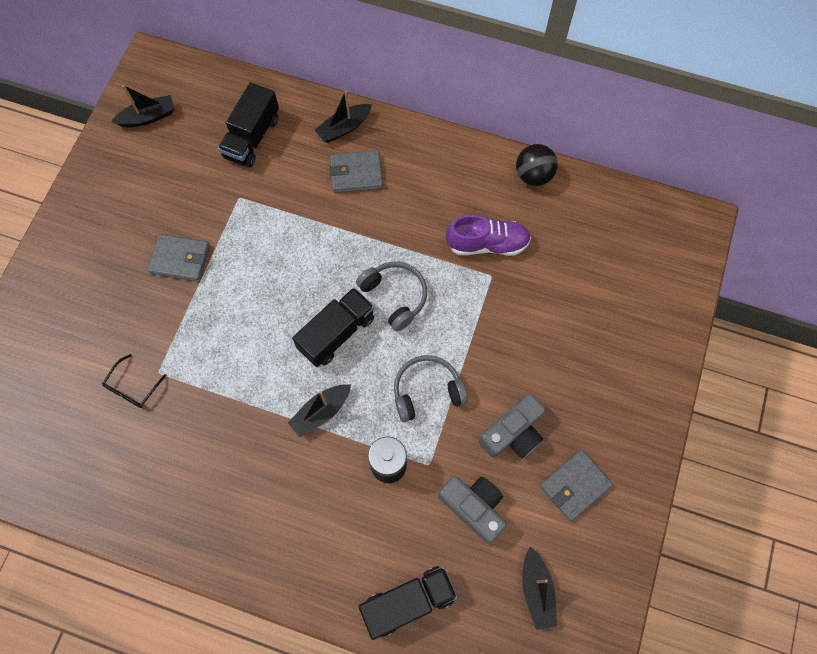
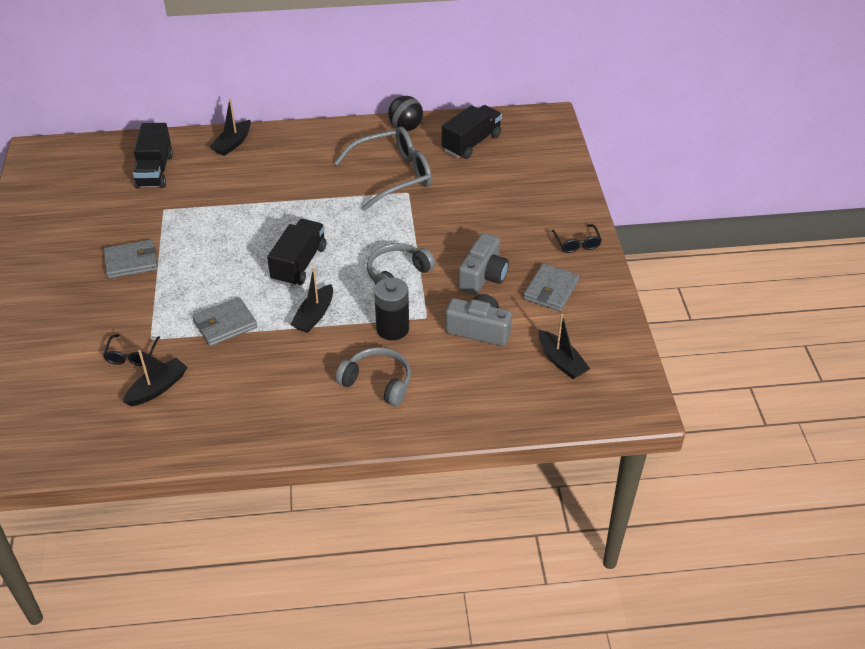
camera: 25 degrees left, 25 degrees down
(148, 117) = (51, 184): black boat -> black boat (158, 388)
(356, 173) = (259, 167): grey wallet -> grey wallet (225, 324)
(395, 296) = (335, 227): grey headphones -> grey headphones (377, 382)
(408, 601) = (461, 406): black truck -> black truck (471, 143)
(487, 244) = (393, 175): purple shoe -> grey glasses
(635, 430) = (577, 244): none -> black glasses

